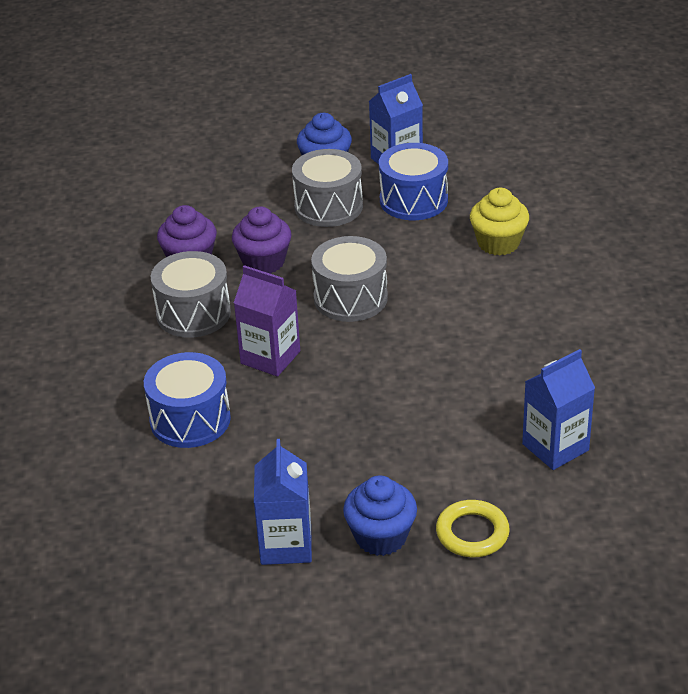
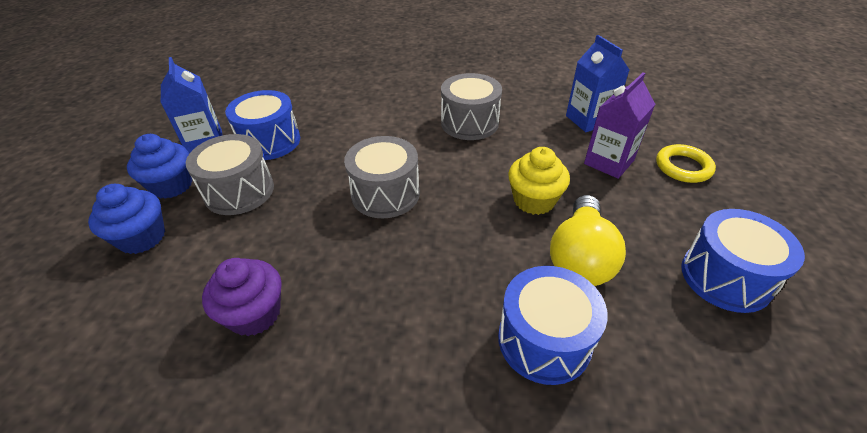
camera: 80 degrees left, 5 degrees up
(193, 313) = (357, 319): grey drum -> grey drum (469, 123)
(263, 262) = (297, 248): purple cupcake -> none
(270, 357) = (454, 259): purple carton -> purple carton (608, 162)
(286, 545) = (725, 277): blue carton -> blue drum
(291, 440) = (580, 257): none -> yellow light bulb
(381, 537) = (699, 214): blue cupcake -> blue cupcake (142, 237)
(498, 243) = (354, 110): yellow cupcake -> yellow cupcake (534, 200)

